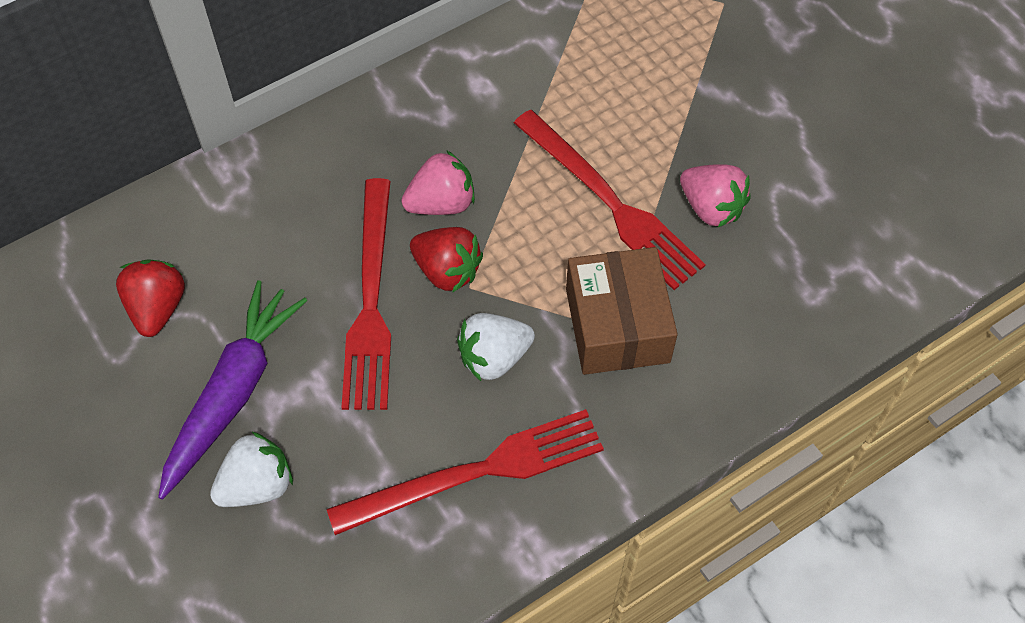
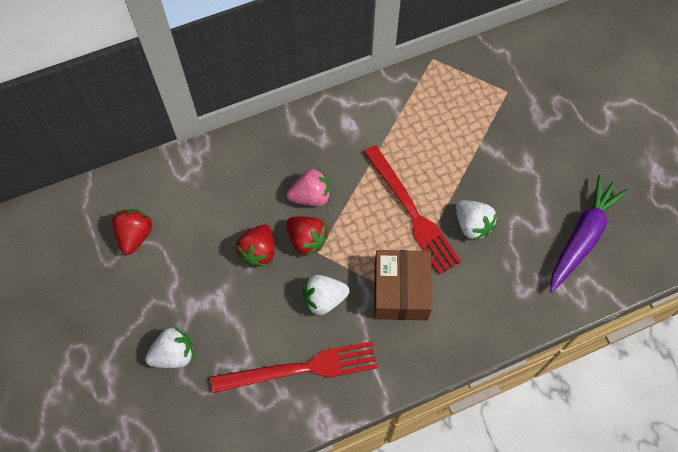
camera: 10 degrees right, 5 degrees up
(233, 392) = (170, 295): purple carrot -> purple carrot (582, 237)
(371, 301) = (258, 252): red fork -> red strawberry
(711, 208) = (472, 225): pink strawberry -> white strawberry

